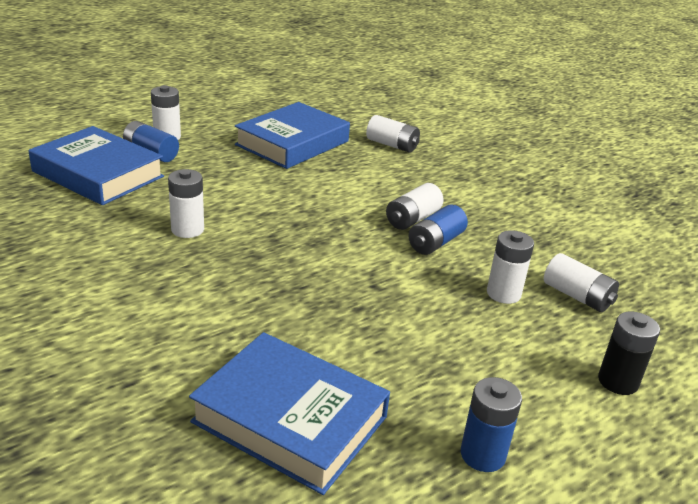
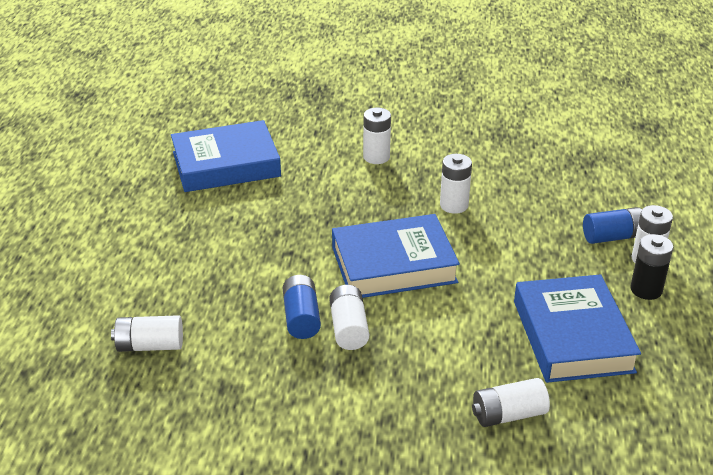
camera: 135 degrees right, 5 degrees up
(98, 174) = (589, 197): blue book -> blue book (393, 264)
(482, 455) = (120, 207): blue battery -> none
(503, 293) = (203, 308): white battery -> white battery (376, 157)
(618, 381) = (74, 294): black battery -> black battery (646, 289)

